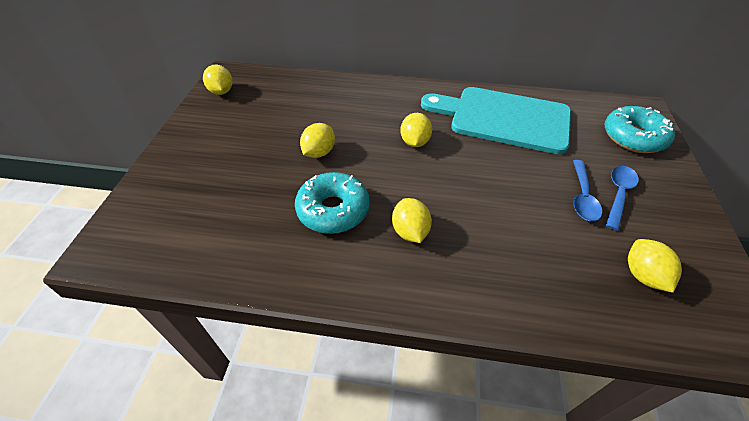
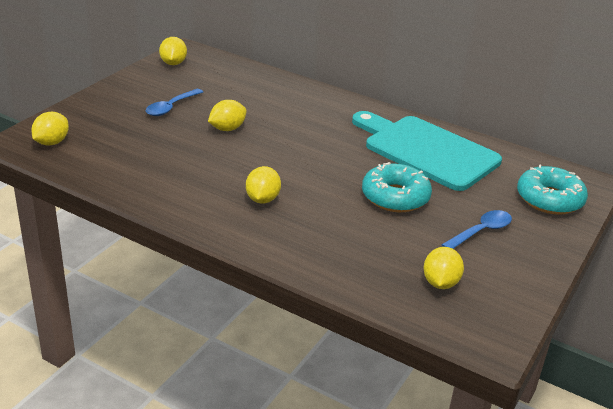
camera: 20 degrees right, 15 degrees down
(333, 210) = (209, 168): turquoise donut -> turquoise donut (395, 197)
(415, 142) = (321, 144): yellow lemon -> yellow lemon (51, 142)
(582, 197) = (443, 223): blue spoon -> blue spoon (171, 107)

